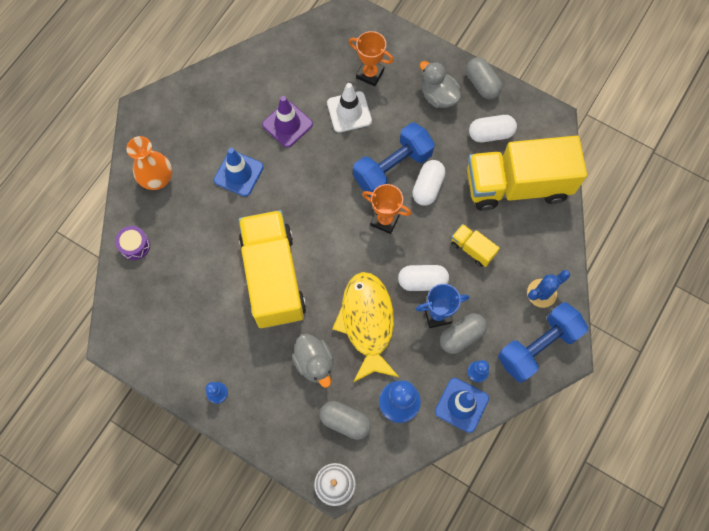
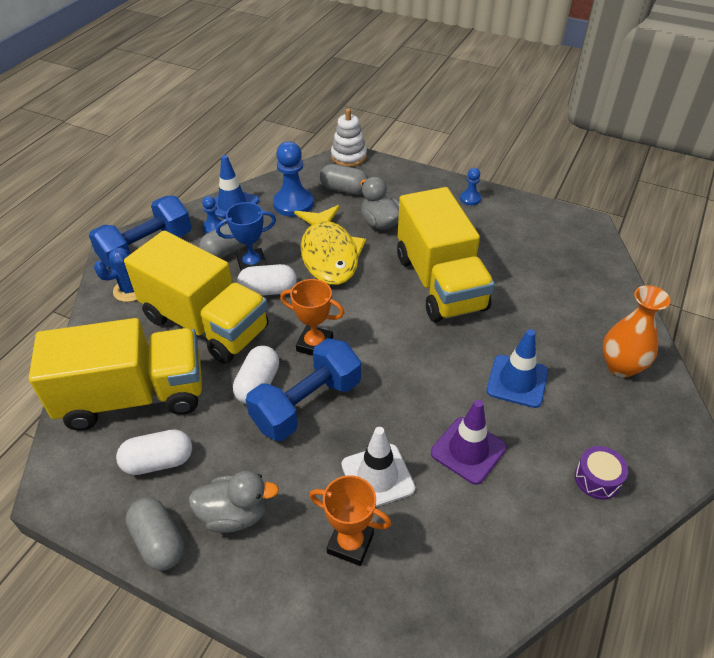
camera: 175 degrees right, 25 degrees down
(135, 245) = (611, 299): purple drum -> purple drum (597, 479)
(438, 96) = (235, 514): grey duck -> grey duck turned 45 degrees counterclockwise
(472, 249) = (206, 324): yellow truck -> yellow truck, size x2.38

